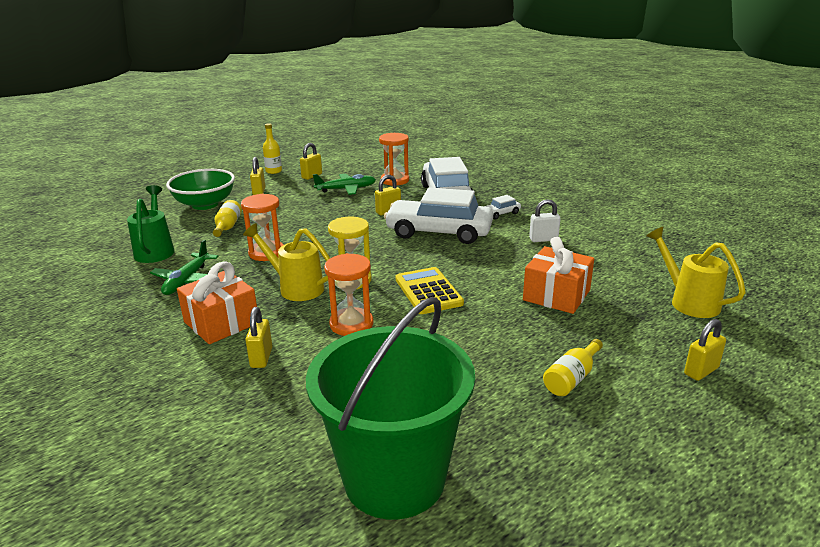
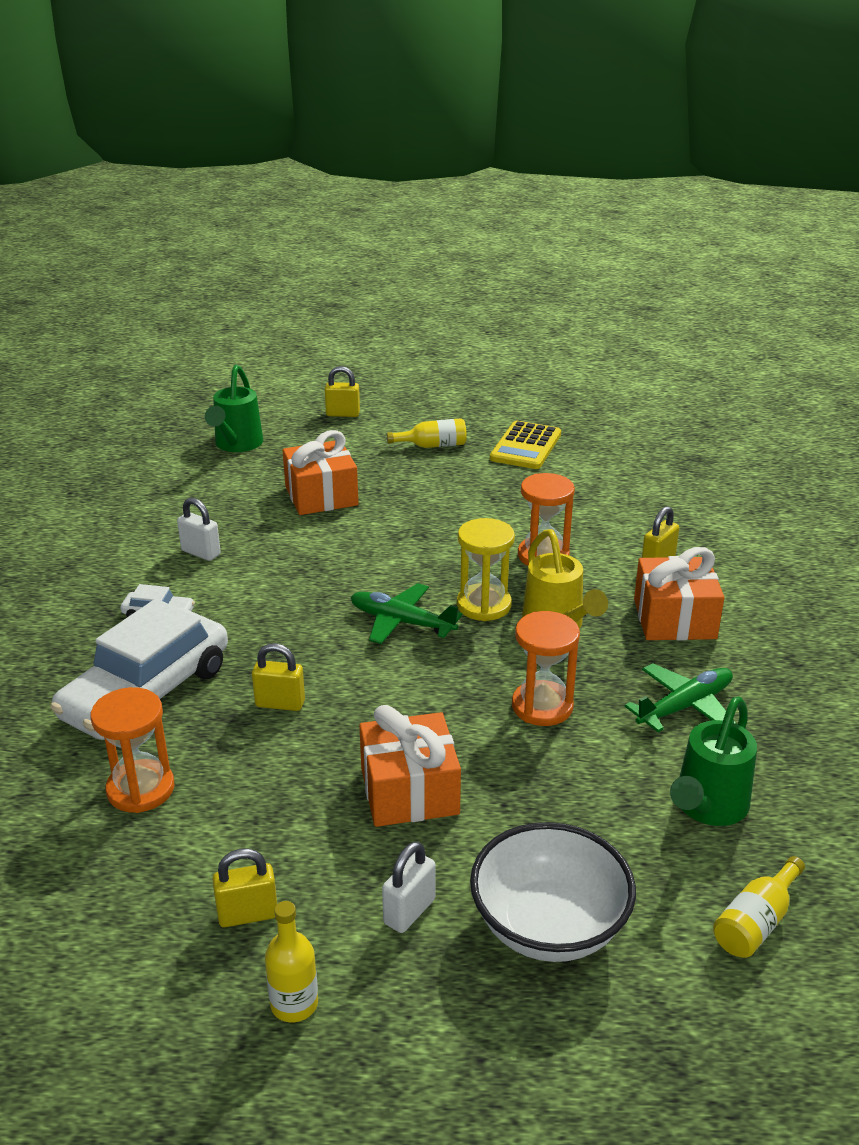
camera: 140 degrees left, 5 degrees up
(205, 204) = (549, 925): green bowl -> white bowl
(227, 227) = (555, 810): yellow bottle -> yellow bottle (756, 922)
(259, 192) = (409, 911): yellow padlock -> white padlock
(295, 211) = (409, 791): none -> orange gift
(346, 189) = (254, 812): green plane -> green plane (402, 622)
(394, 478) = (627, 452): green bucket -> none
(428, 291) = (425, 553): yellow calculator -> yellow calculator (526, 446)
(439, 232) = (283, 625): white car -> none
(688, 301) = (236, 445): yellow watering can -> green watering can

